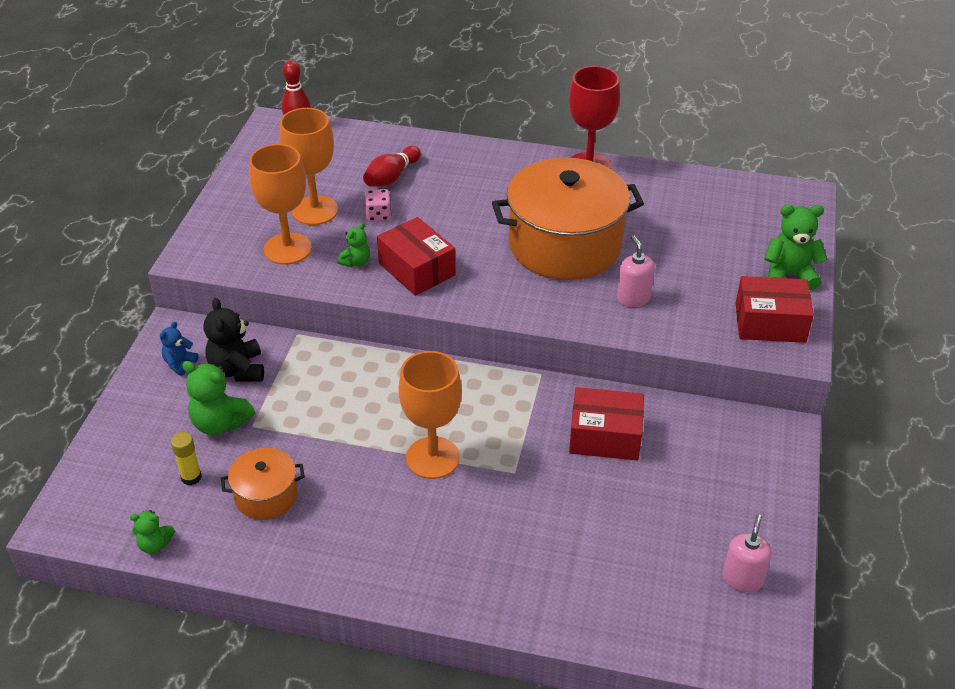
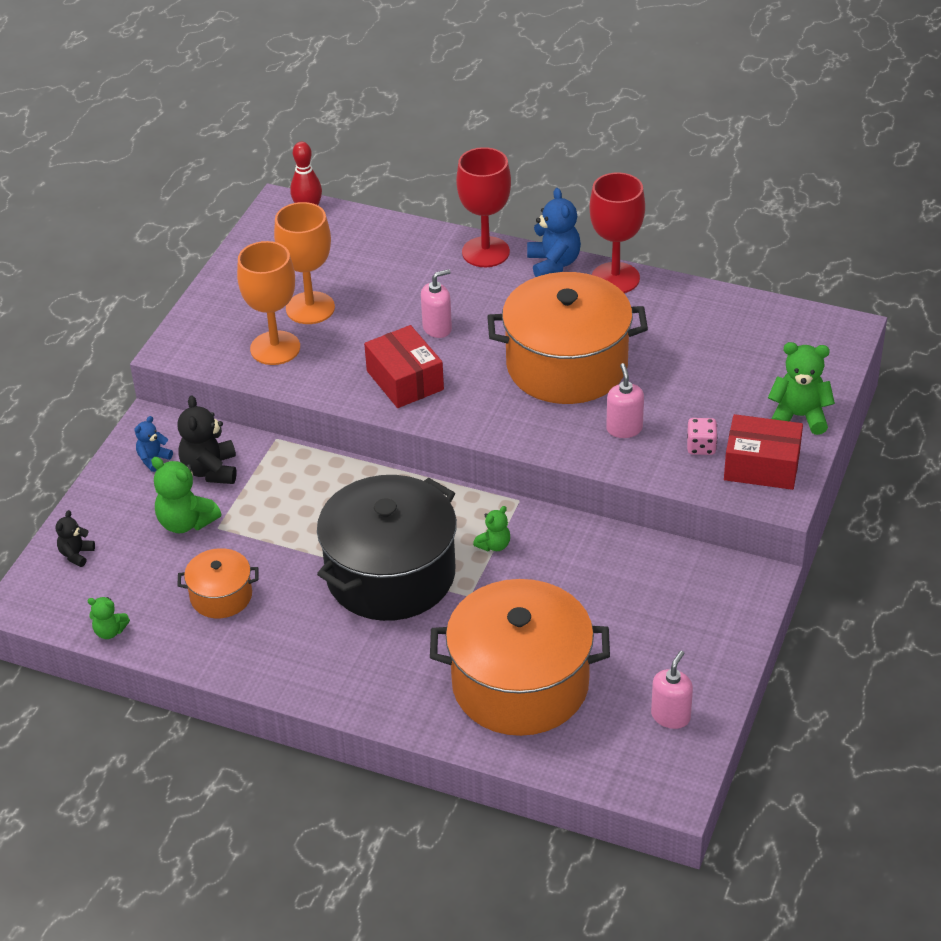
camera: 10 degrees right, 0 degrees up
(111, 466) = (76, 554): none -> black teddy bear
(191, 477) = (151, 572): yellow glue stick -> none
(356, 262) = (343, 368): green teddy bear -> green teddy bear (494, 545)
(378, 215) = (376, 318): pink dice -> pink dice (701, 447)
(391, 177) = (398, 276): red bowling pin -> none
(432, 458) = (390, 574): orange goblet -> black pot
(437, 220) = (437, 328): none -> pink soap dispenser
(467, 151) = (485, 252): none -> red goblet
(530, 157) = (553, 264): none -> blue teddy bear
(585, 559) = (520, 684): none -> orange pot
(605, 436) = (569, 569): red box -> none

